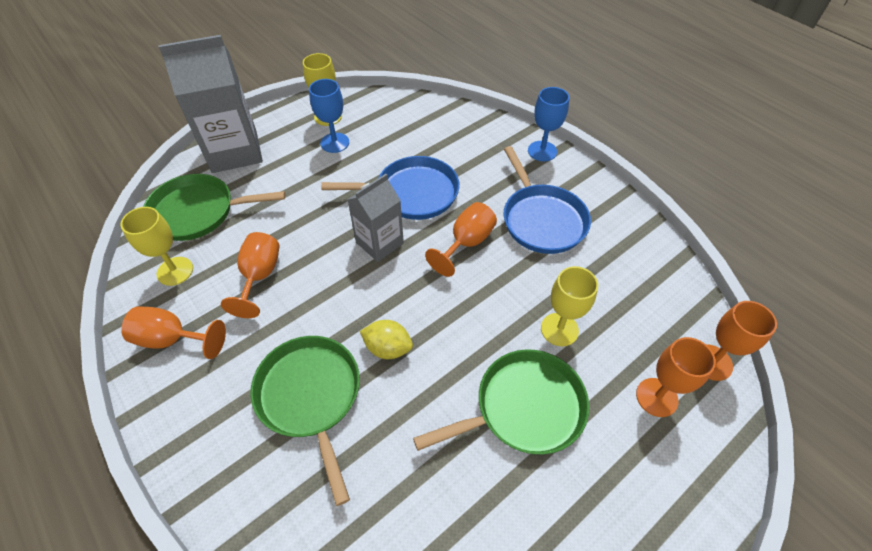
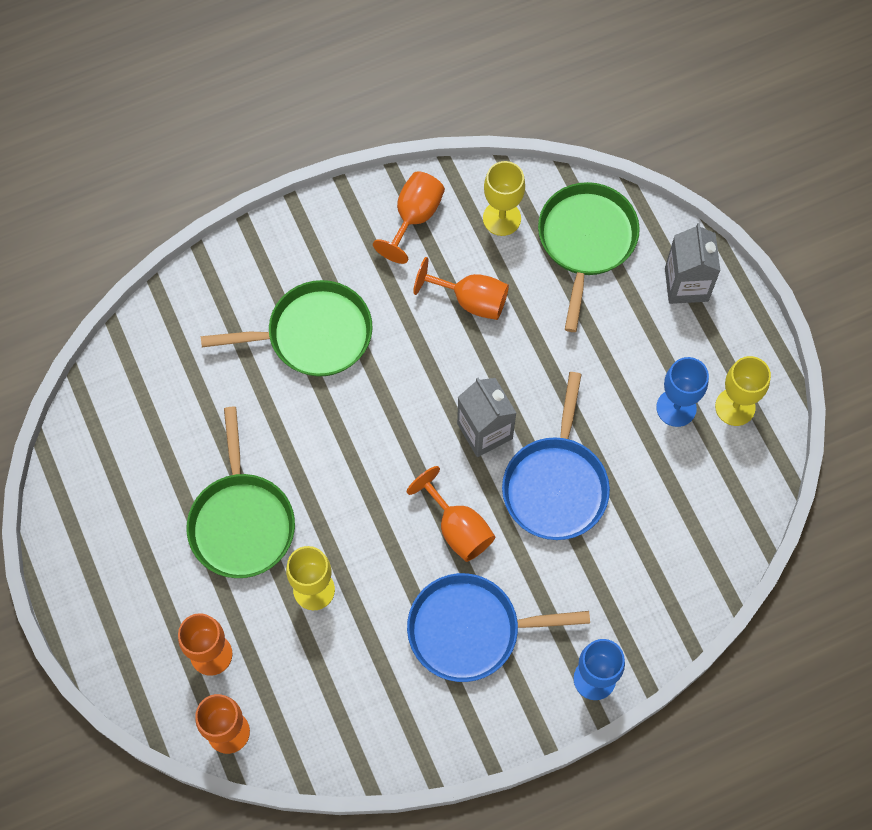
camera: 105 degrees right, 15 degrees up
(235, 152) = (686, 284): grey carton -> grey carton, size x0.61
(388, 348) = (344, 412): yellow lemon -> none

